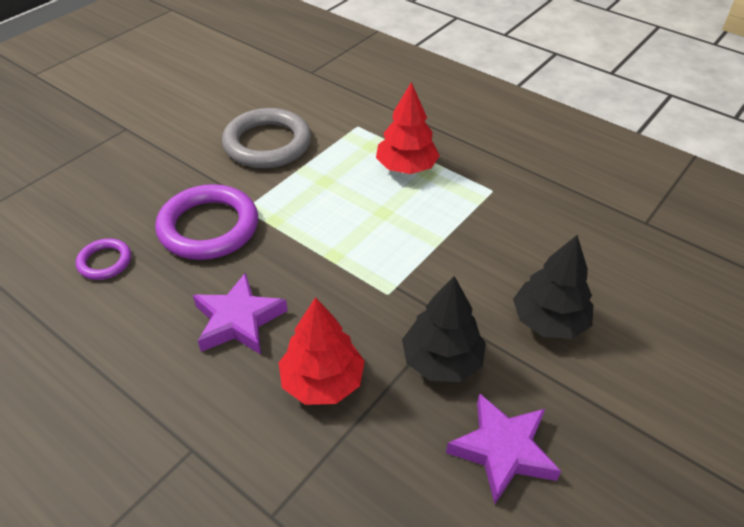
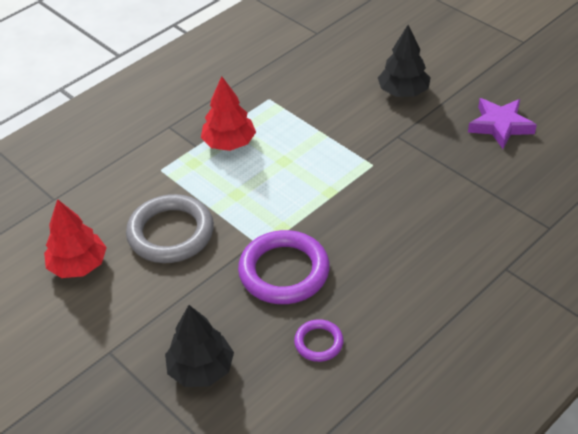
camera: 80 degrees left, 0 degrees up
(239, 320) = (393, 248): purple star -> none
(322, 381) = (450, 202): red tree -> red tree (78, 265)
(441, 360) = (434, 144): black tree -> black tree (201, 369)

